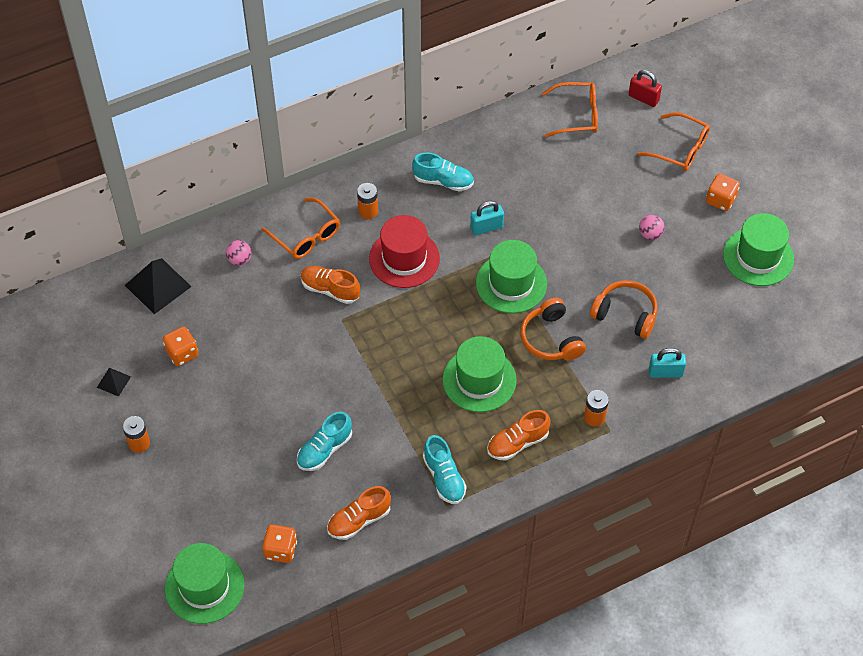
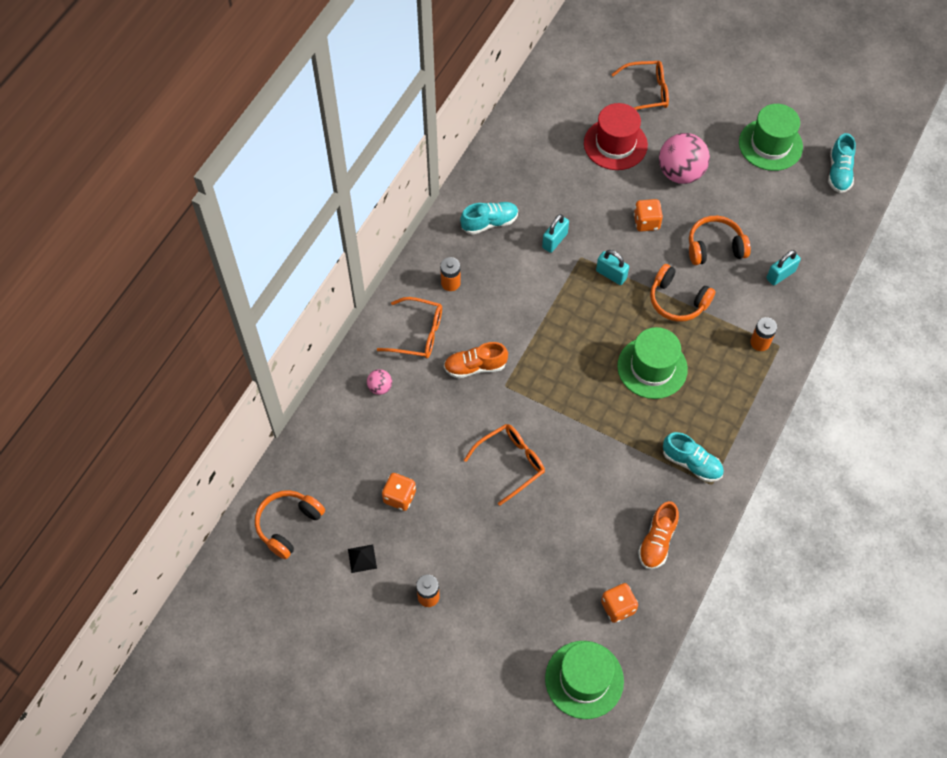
camera: 35 degrees left, 5 degrees up
(80, 321) = (288, 525): none -> orange headphones
(158, 286) = (329, 452): black pyramid -> none
(324, 449) = (582, 501): turquoise shoe -> turquoise shoe (839, 172)
(404, 258) = (512, 305): red hat -> red hat (615, 144)
(511, 283) = (611, 274): green hat -> turquoise padlock
(517, 443) = (722, 399): orange shoe -> none
(577, 115) = (548, 109): orange glasses -> orange glasses (511, 463)
(643, 98) = (586, 67): red padlock -> none
(650, 234) = (680, 173): pink ball -> pink ball, size x2.13
(720, 200) = (708, 116): orange dice -> orange dice (646, 222)

